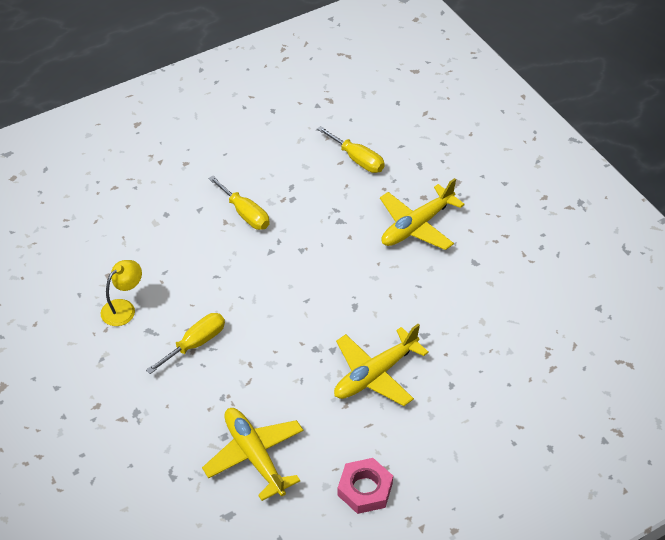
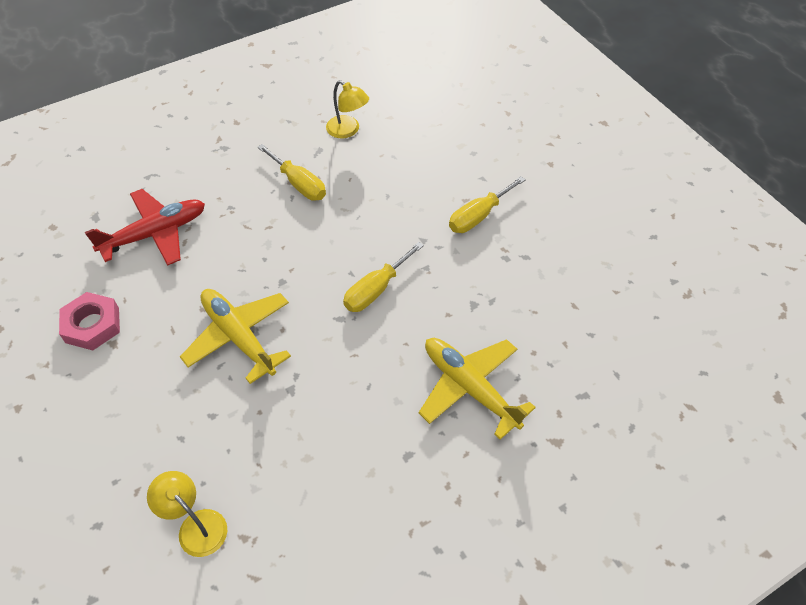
camera: 90 degrees right, 5 degrees up
(254, 456) = (155, 234): yellow plane -> red plane
(357, 159) = (582, 323): yellow screwdriver -> yellow screwdriver (376, 289)
(542, 384) = (196, 525): none -> yellow lamp

